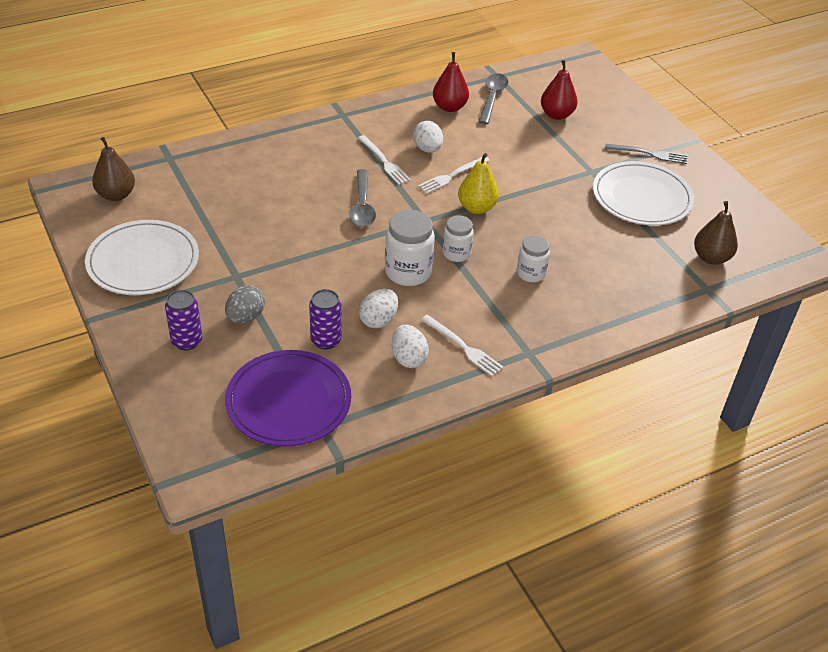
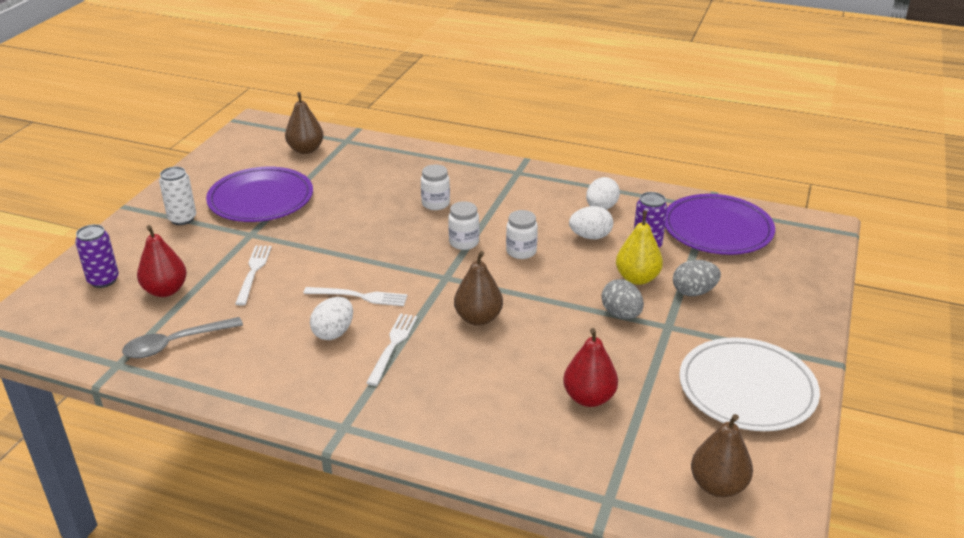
camera: 130 degrees left, 10 degrees down
(187, 341) = (761, 301): purple can -> purple can (103, 280)
(277, 265) = (621, 314): none -> grey egg
(362, 206) = (478, 318): grey spoon -> brown pear
(408, 272) = (521, 251): white jar -> white jar, size x0.63
(449, 107) = (231, 361): red pear -> red pear (589, 398)
(463, 347) = (554, 195): white fork -> white fork (253, 272)
(476, 208) = (389, 262): yellow pear -> yellow pear (637, 278)
(642, 197) = (261, 199): white plate -> purple plate
(649, 154) = (182, 219): grey fork -> white can

